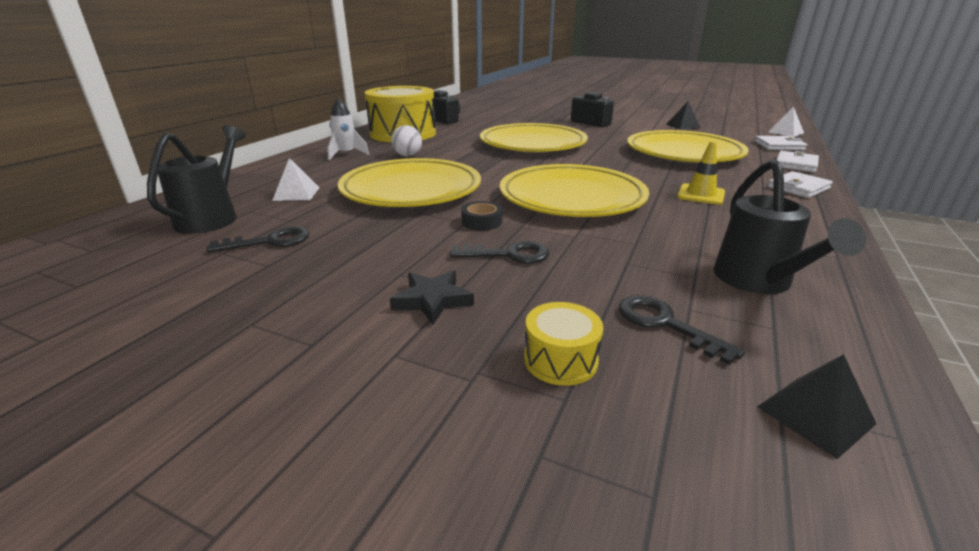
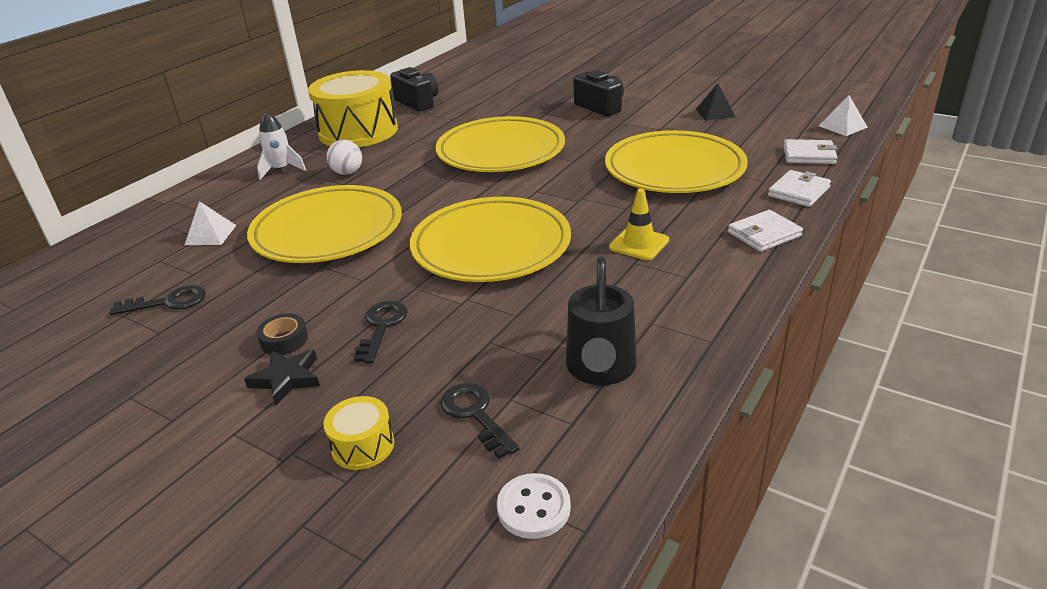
camera: 10 degrees right, 5 degrees up
(212, 217) = (123, 268): black watering can -> none
(482, 222) = (378, 281): black tape -> black tape (284, 340)
(509, 254) = (382, 327): black key -> black key turned 90 degrees counterclockwise
(815, 415) = (533, 508): black pyramid -> white button

